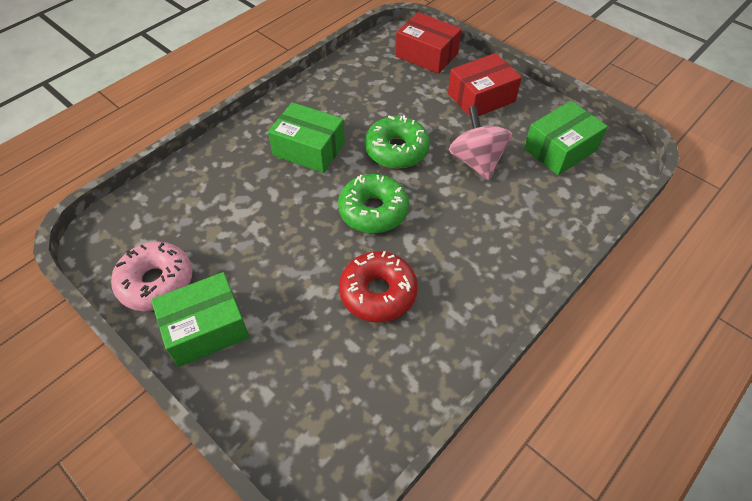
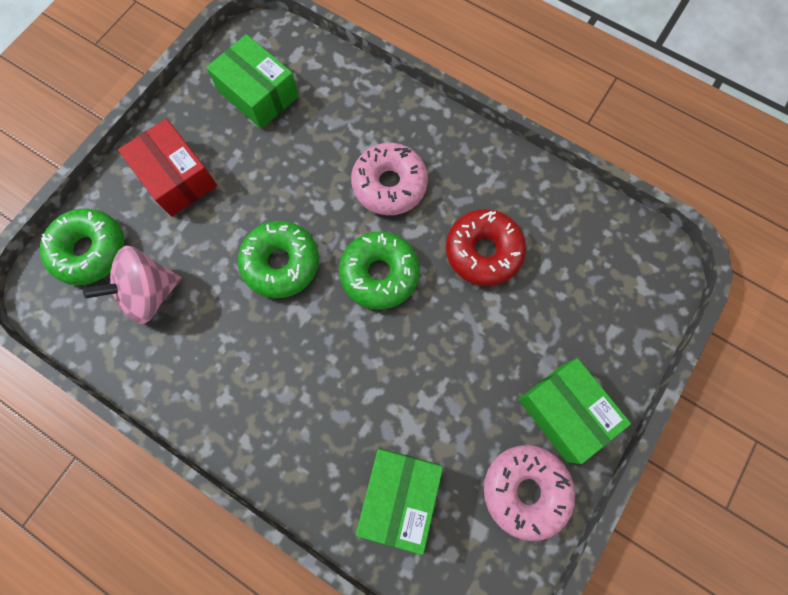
camera: 100 degrees left, 20 degrees up
(309, 149) = (292, 369): green box -> green box (399, 495)
(427, 55) = (90, 251): red box -> green donut
(459, 229) = (389, 185): none -> pink donut
(476, 161) = (288, 175): pink spinning top -> pink spinning top (150, 293)

